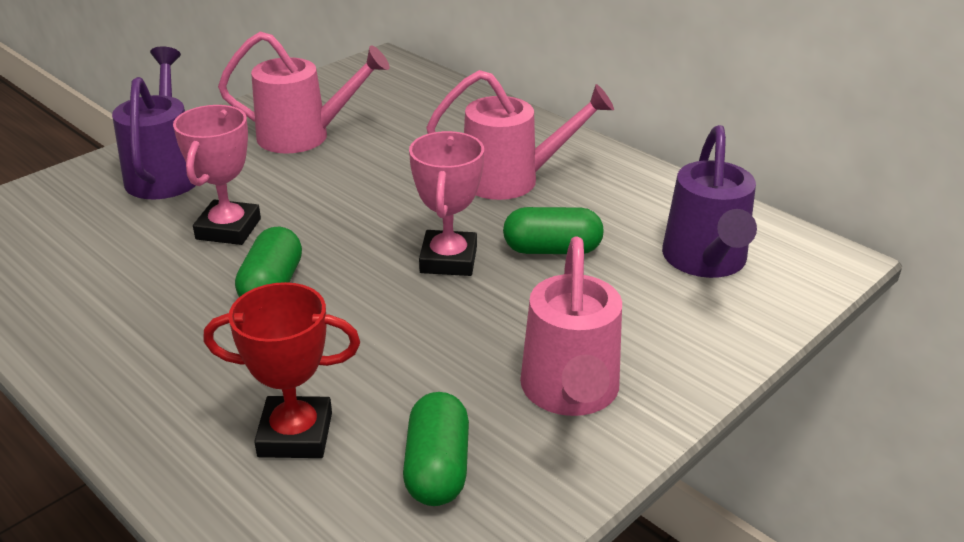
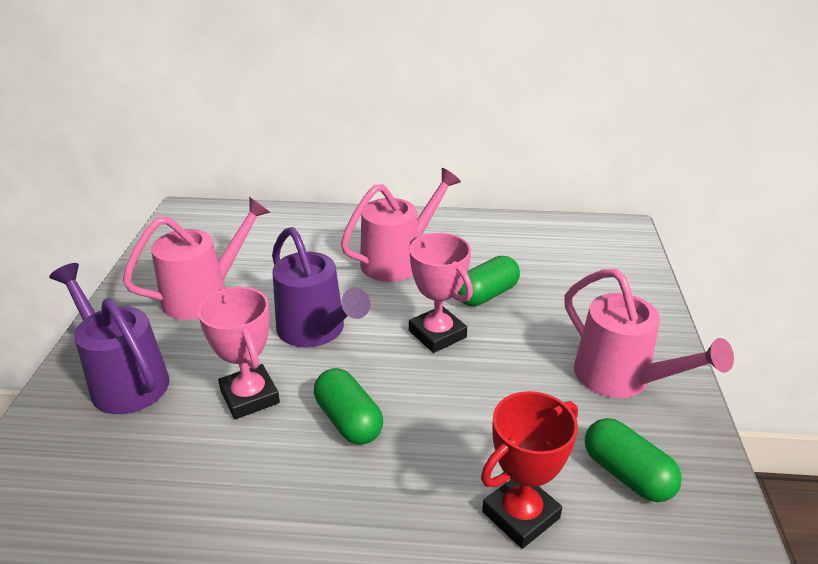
camera: 40 degrees left, 0 degrees up
(706, 262) = (572, 260): purple watering can -> purple watering can (316, 331)

